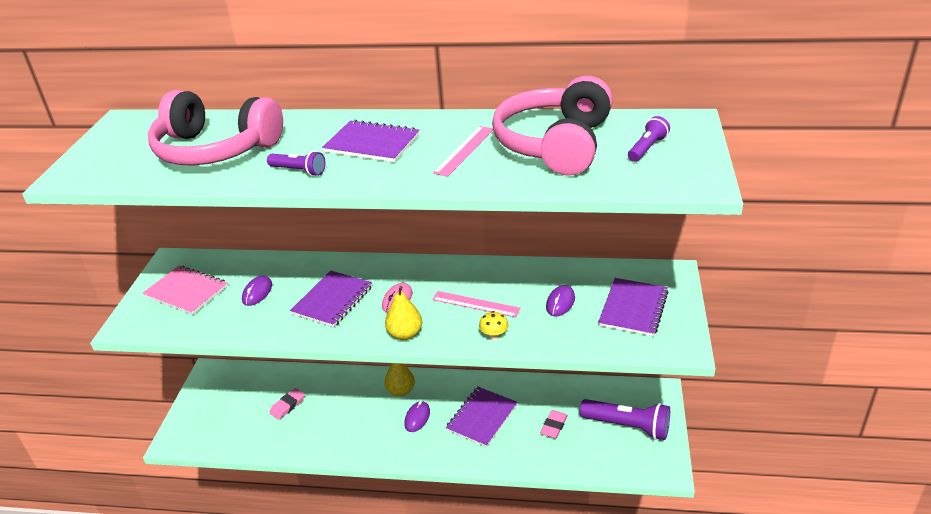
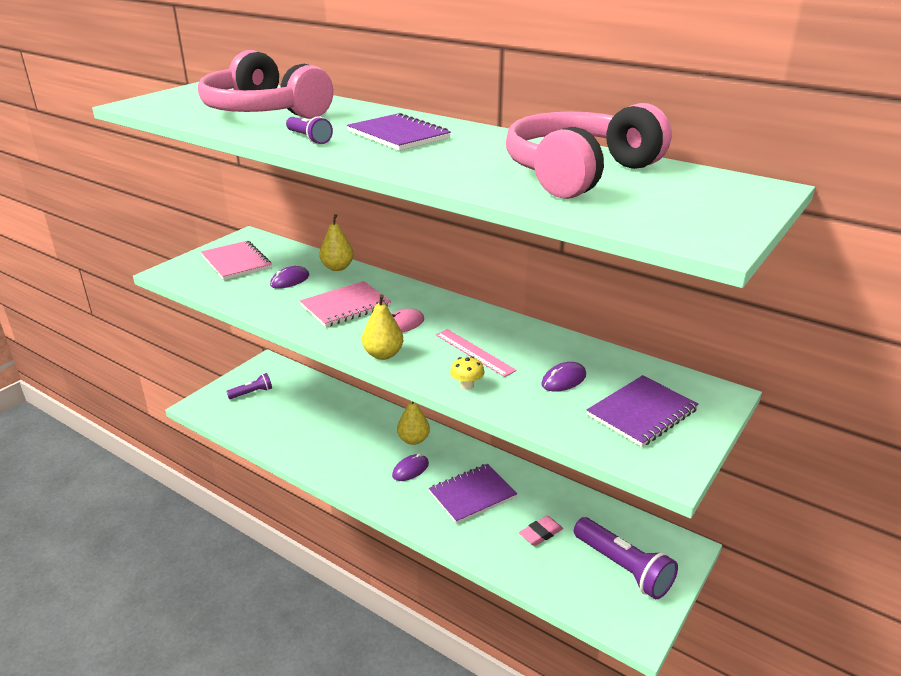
camera: 25 degrees right, 5 degrees down
(287, 406) = (306, 414): pink eraser -> none
(290, 264) = (337, 267): none -> yellow pear
(333, 300) = (346, 306): purple notebook -> pink notebook
(464, 150) = (478, 157): pink ruler -> none
(647, 148) = (681, 198): purple flashlight -> purple flashlight (252, 393)

